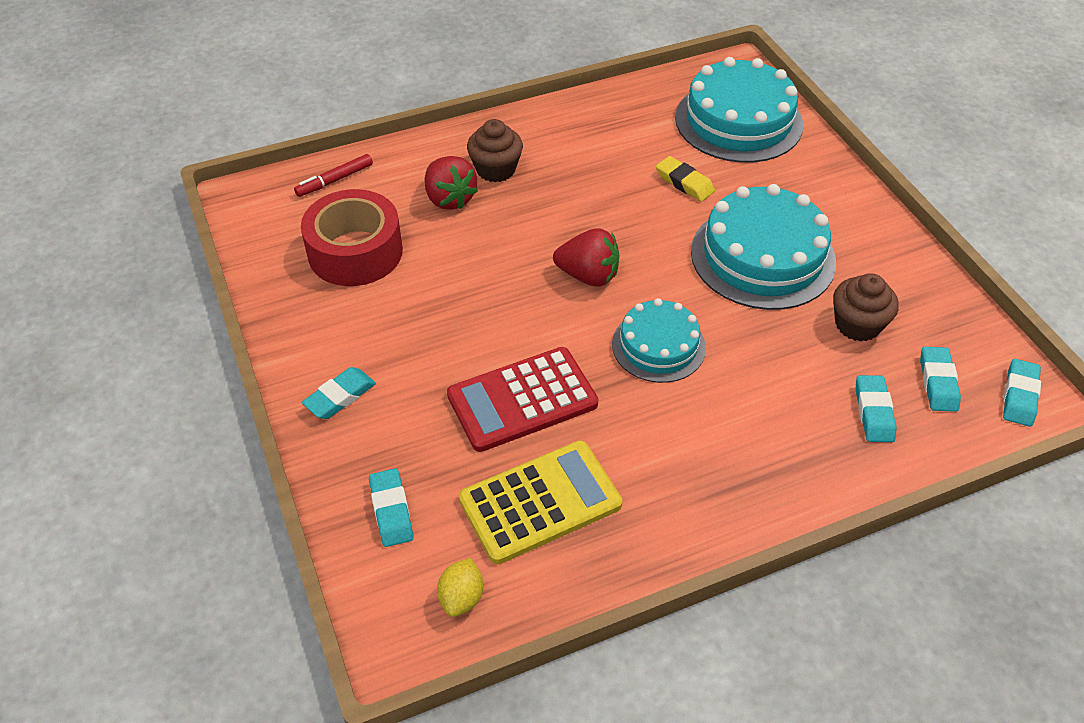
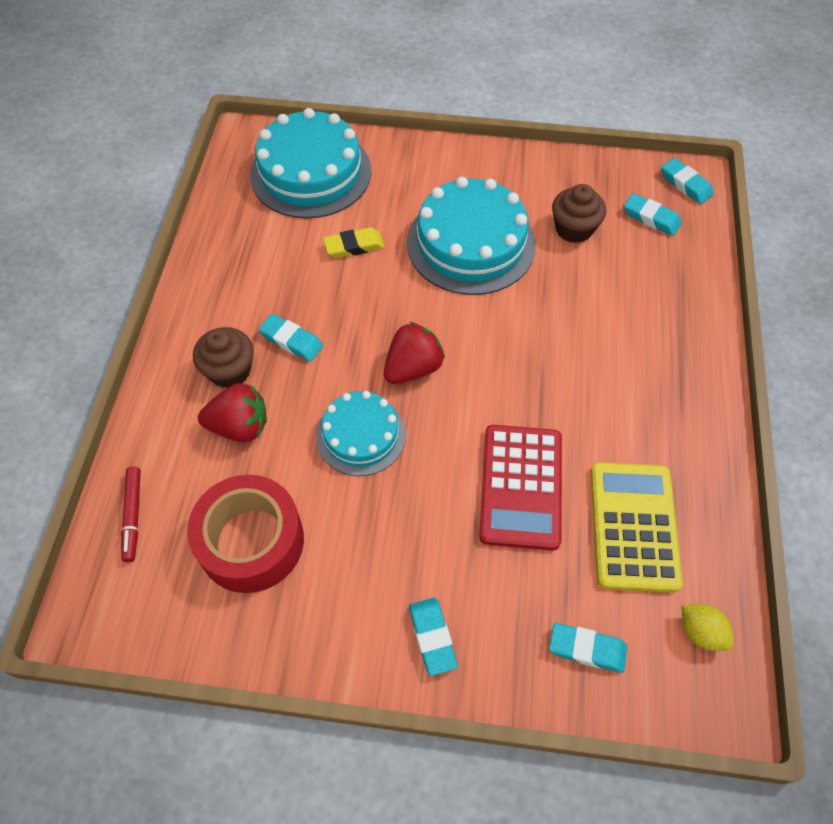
camera: 60 degrees left, 10 degrees up
(658, 346) = (520, 360): turquoise cake -> turquoise cake (361, 435)
(873, 412) = (657, 268): turquoise eraser -> turquoise eraser (291, 341)

